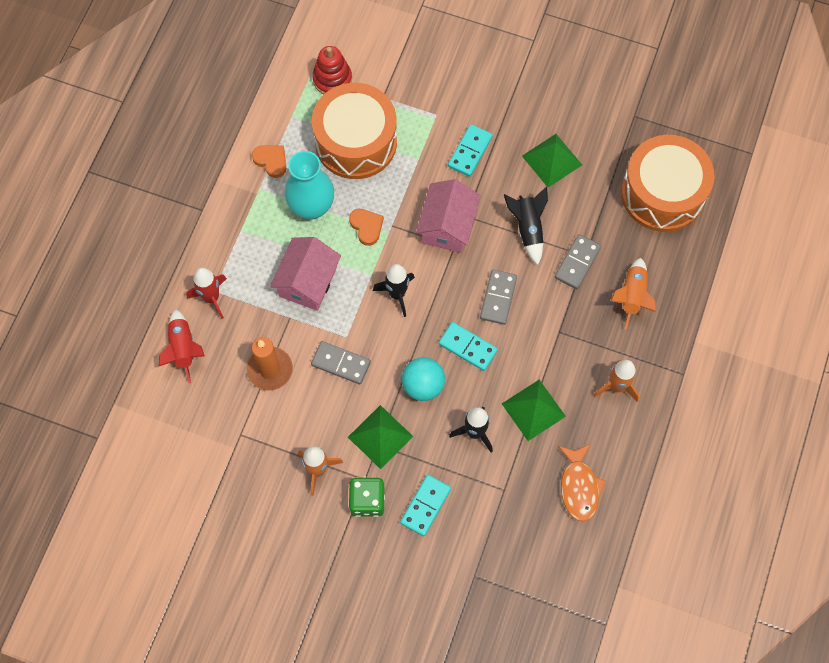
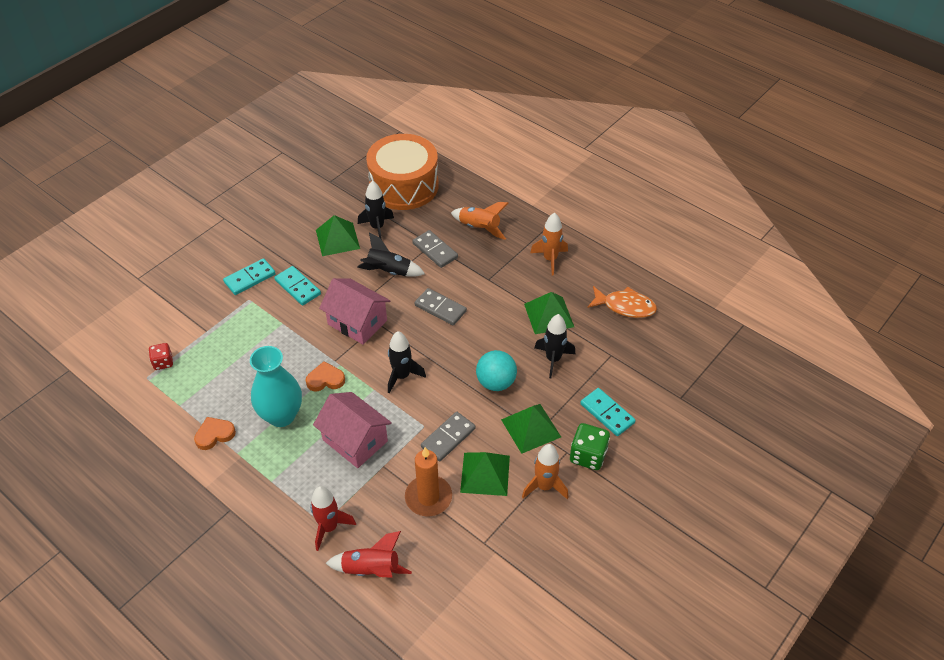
camera: 70 degrees left, 20 degrees down
(313, 411) = (485, 473): none -> green pyramid
(332, 79) = (163, 362): red stacking toy -> red dice
(356, 142) = (237, 363): orange drum -> none
(468, 347) = (475, 341): turquoise domino -> turquoise domino (250, 278)
(586, 192) = (377, 227): none -> black rocket

